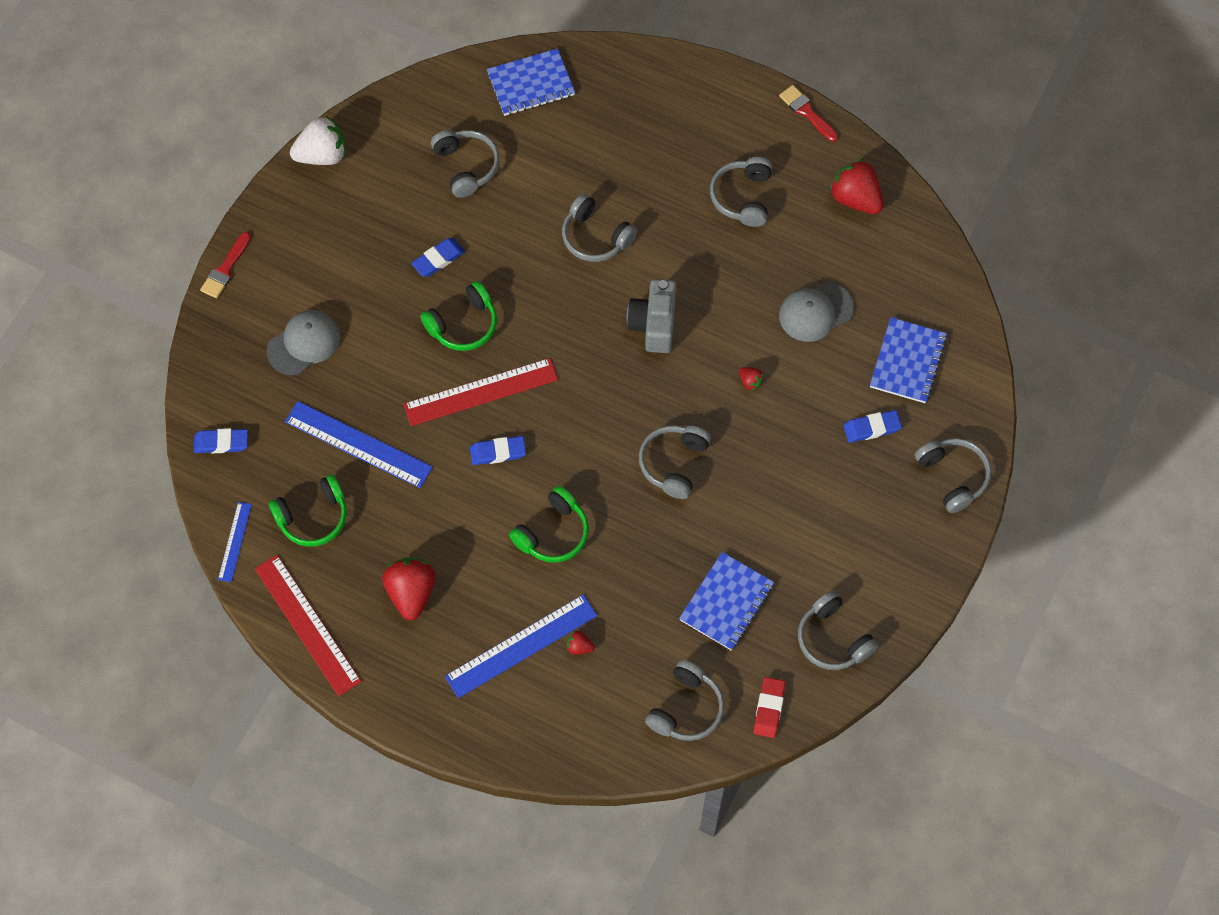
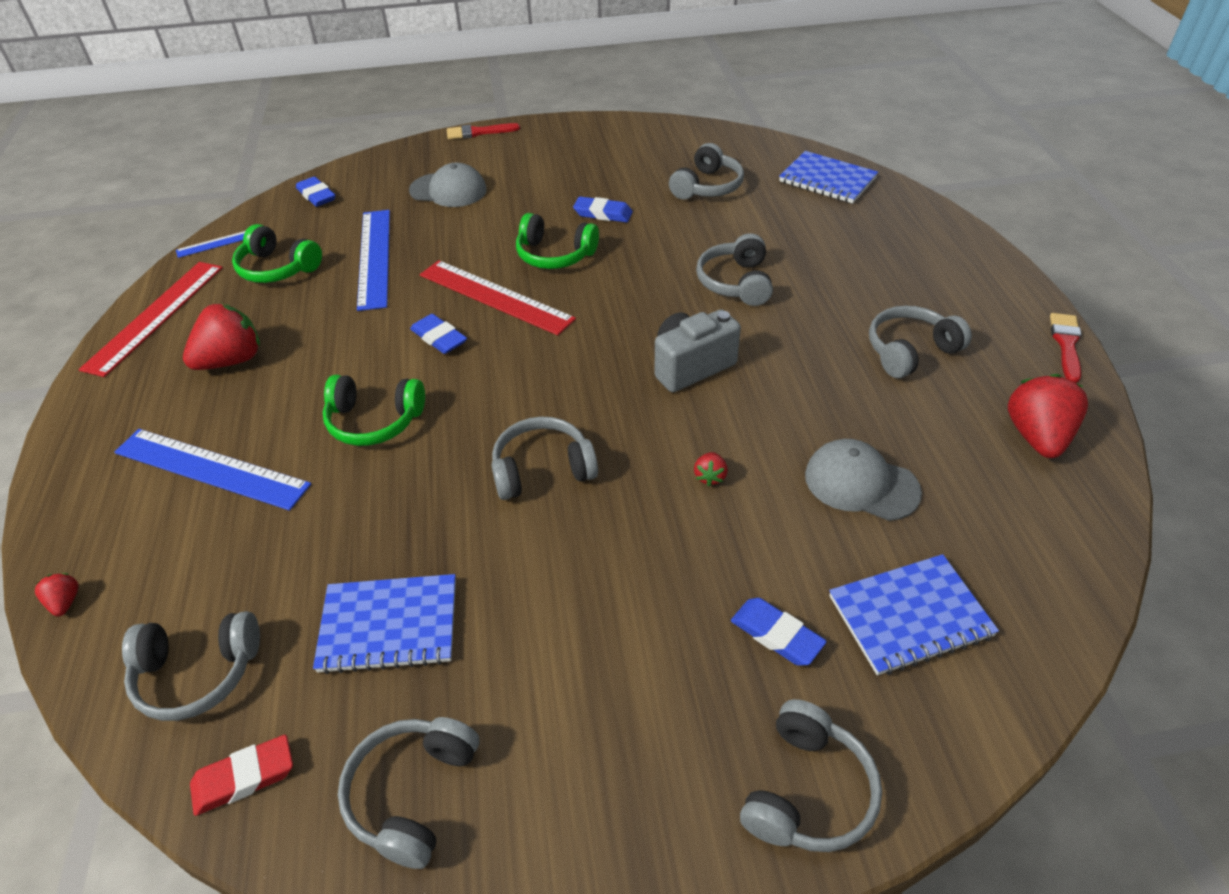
camera: 55 degrees right, 20 degrees down
(322, 155) = (626, 126): white strawberry -> none
(579, 647) = (237, 517): red strawberry -> red strawberry (65, 602)

